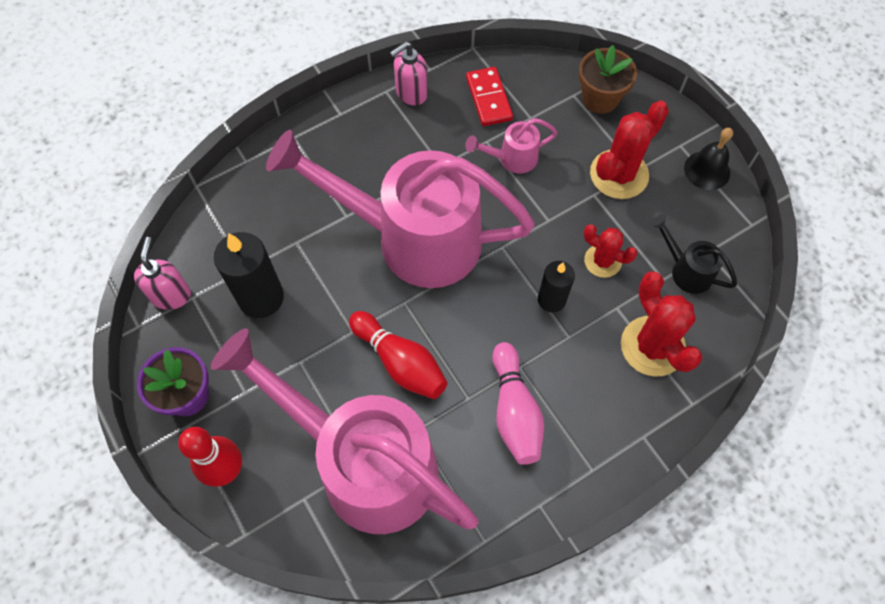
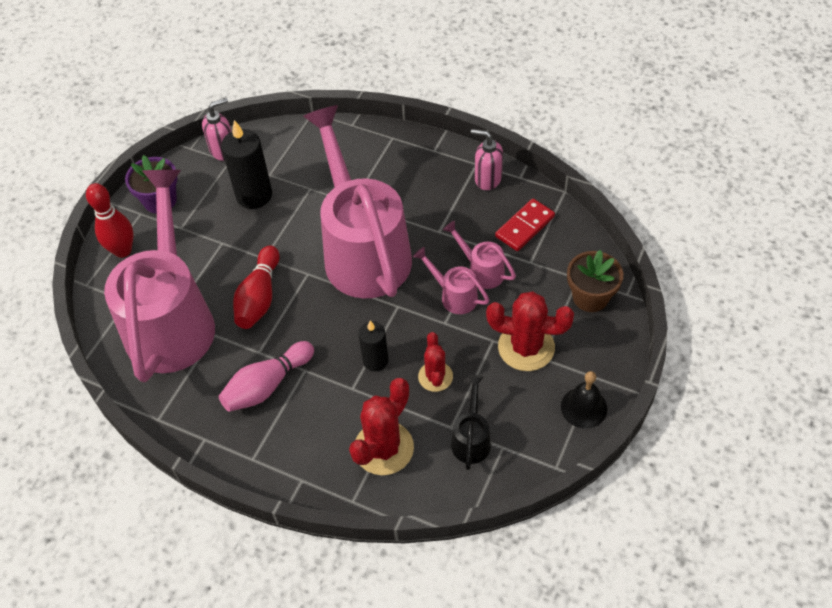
camera: 60 degrees right, 10 degrees down
(524, 195) = (454, 296): none -> pink watering can

